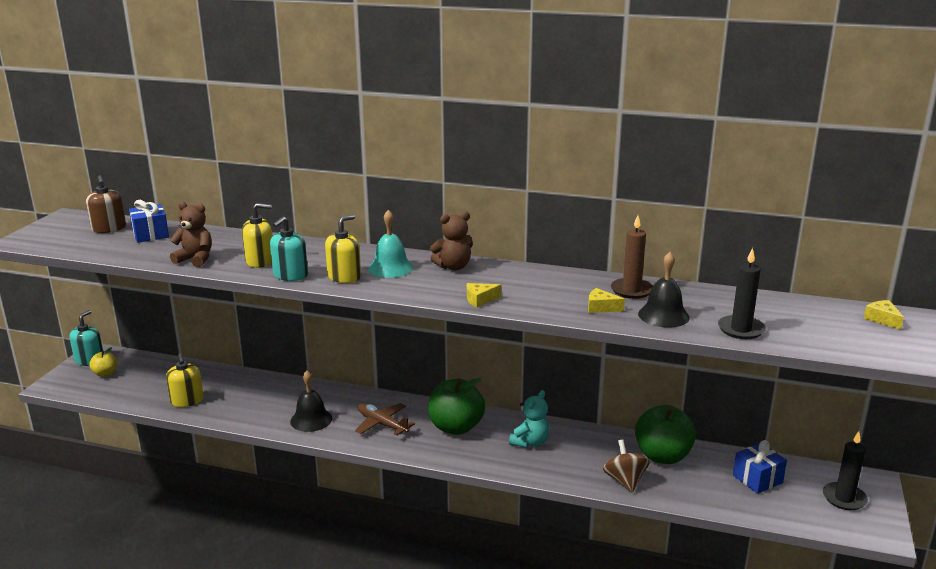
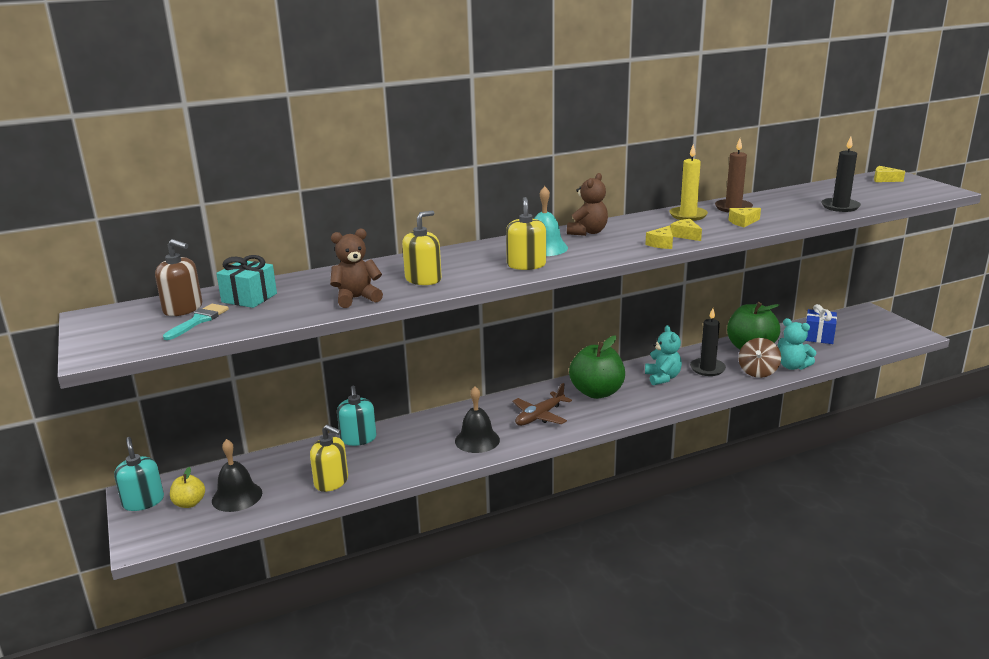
camera: 40 degrees left, 0 degrees up
(97, 240) = (199, 320): none -> turquoise brush
(150, 235) = (249, 298): blue gift -> turquoise gift
(290, 275) = (479, 279): turquoise soap dispenser -> turquoise soap dispenser (358, 438)
(382, 424) = (540, 416): brown plane -> brown plane turned 45 degrees counterclockwise
(519, 300) = (685, 235): none -> yellow cheese
(571, 282) = (688, 215): none -> yellow candle
(625, 481) = (758, 372): brown spinning top -> brown spinning top turned 105 degrees counterclockwise
(663, 315) = (785, 214): black bell -> black bell (237, 496)
(669, 493) = (792, 366): none -> turquoise teddy bear
(844, 498) = (872, 326): black candle -> black candle (707, 369)

